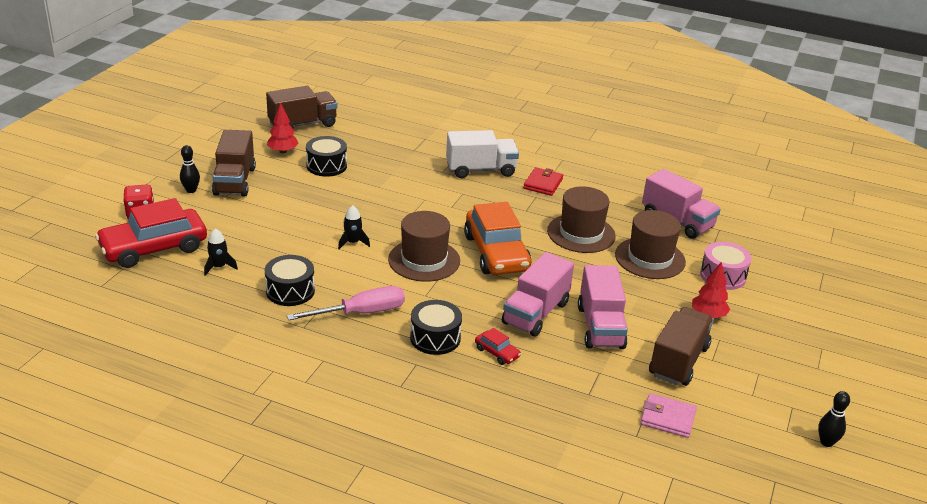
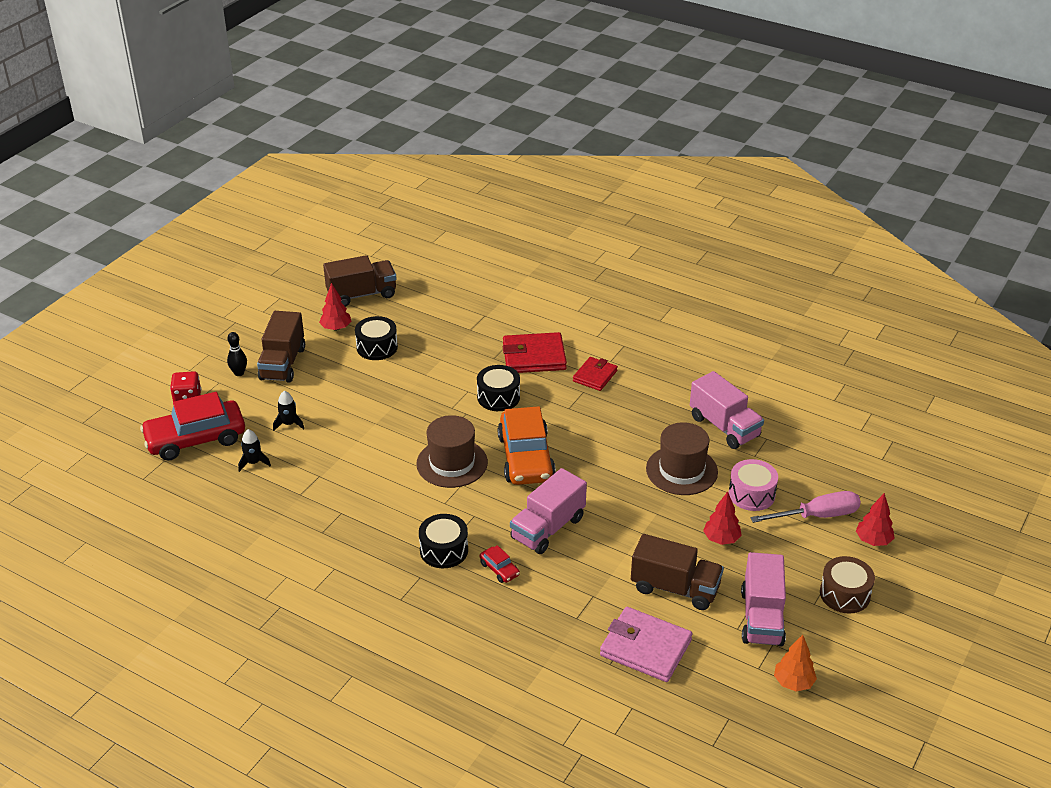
camera: 10 degrees right, 5 degrees up
(290, 291) = (316, 492): black drum -> black drum (498, 397)
(353, 242) = (386, 440): black rocket -> black rocket (289, 424)
(361, 313) = (379, 519): pink screwdriver -> pink screwdriver (817, 516)
(481, 170) = (534, 357): white truck -> red wallet
(581, 233) = (618, 438): brown hat -> none
(600, 327) = (608, 546): pink truck -> pink truck (761, 617)
(667, 418) = (645, 648): pink wallet -> pink wallet, size x1.59
(678, 361) = (675, 588): brown truck -> brown truck turned 75 degrees clockwise
(826, 442) = (793, 682): black bowling pin -> orange tree
(843, 358) = (844, 594): none -> brown drum
(850, 310) = (873, 541): none -> red tree

